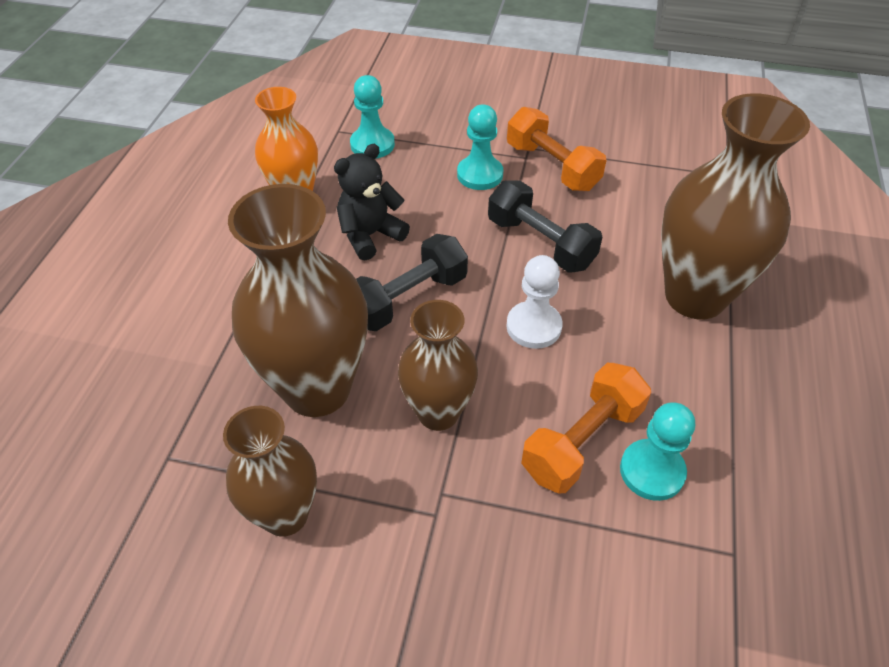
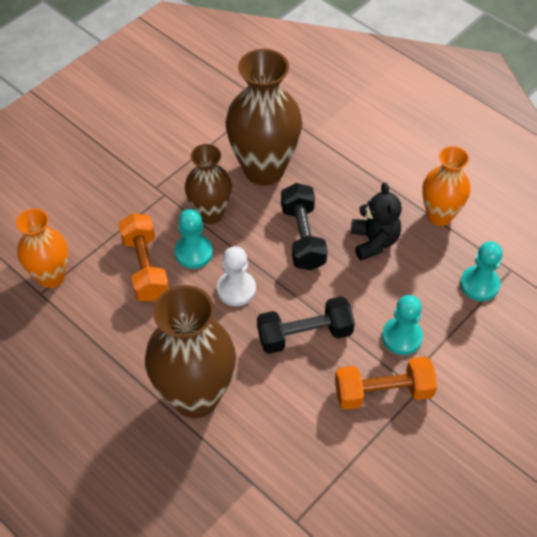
camera: 120 degrees right, 5 degrees up
(285, 515) = (199, 133): brown vase -> none
(652, 471) = (105, 287): turquoise pawn -> turquoise pawn (193, 252)
(698, 558) = (51, 277): none -> orange vase

